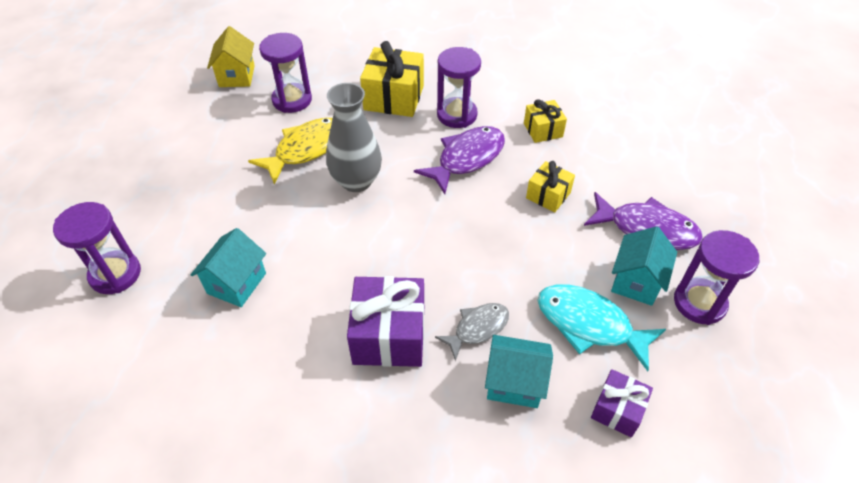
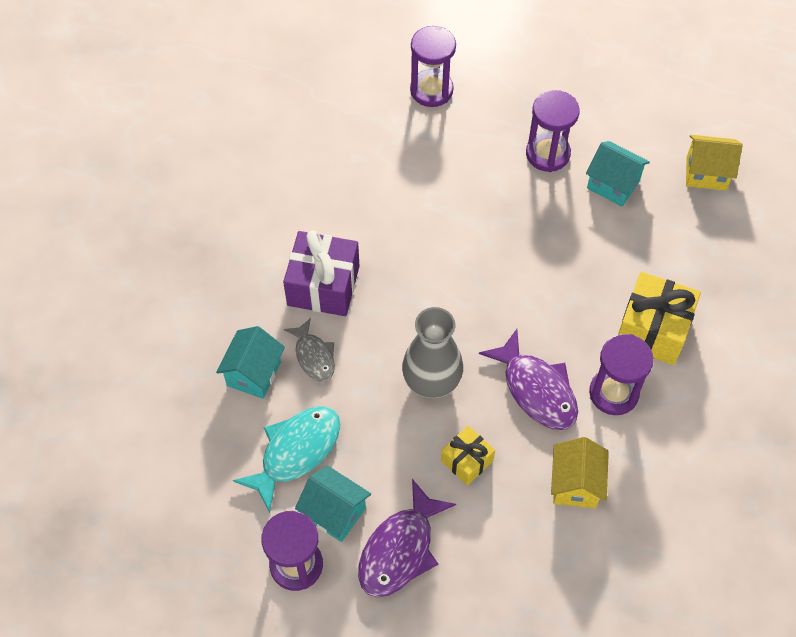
camera: 100 degrees right, 10 degrees up
(236, 283) = (404, 175): turquoise house -> turquoise house (613, 185)
(292, 100) = (657, 226): purple hourglass -> purple hourglass (547, 154)
(306, 149) = (571, 235): yellow fish -> none
(356, 181) = (516, 278): grey vase -> grey vase (431, 382)
(543, 130) = (575, 484): yellow gift -> yellow house
(617, 410) = (208, 448): purple gift -> none

